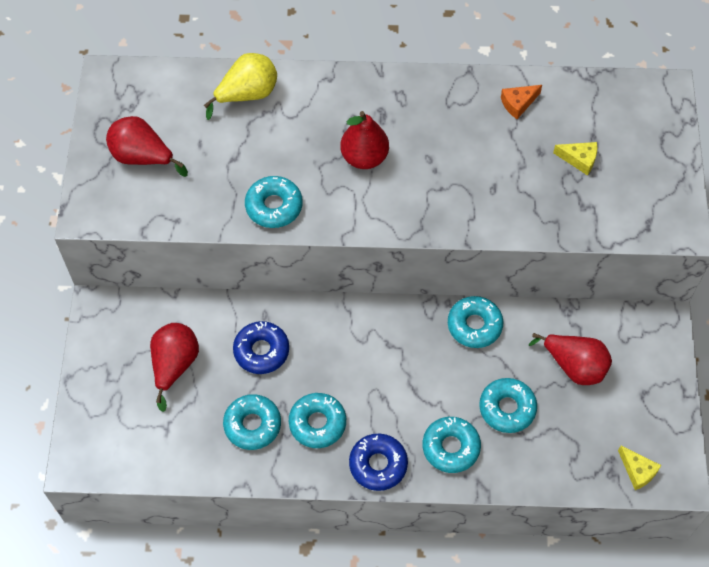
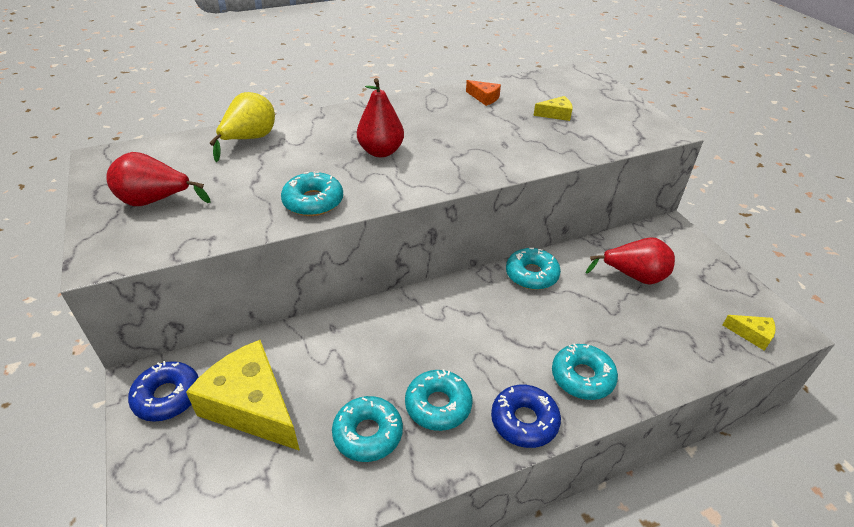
camera: 25 degrees left, 20 degrees down
(174, 365) = (251, 406): red pear -> yellow cheese
(261, 351) = (344, 359): blue donut -> blue donut (167, 396)
(507, 408) = (606, 326): turquoise donut -> none
(518, 103) = (484, 98): orange cheese -> orange cheese turned 90 degrees counterclockwise

